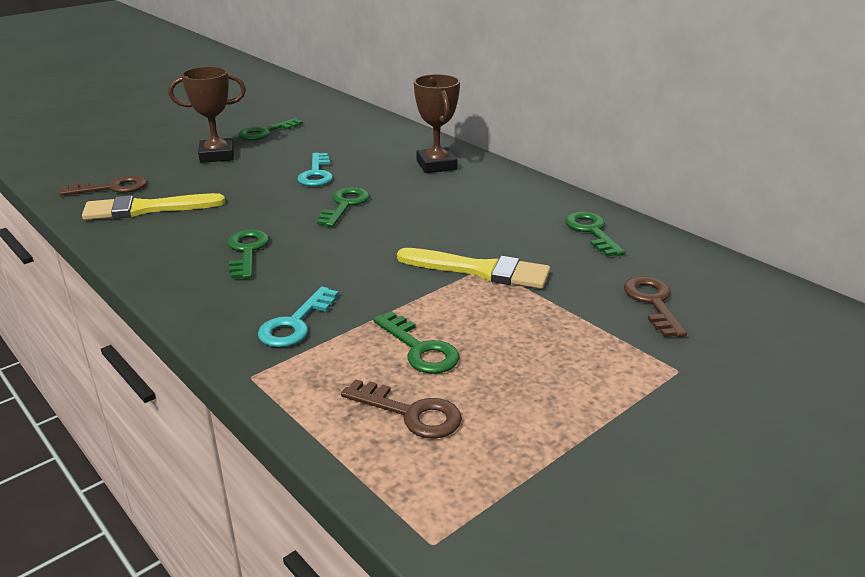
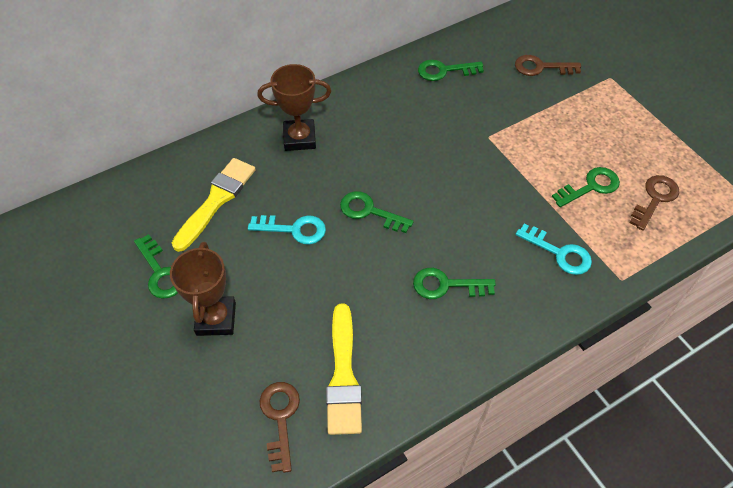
camera: 80 degrees left, 25 degrees up
(480, 270) = (493, 140): yellow brush -> yellow brush (216, 200)

